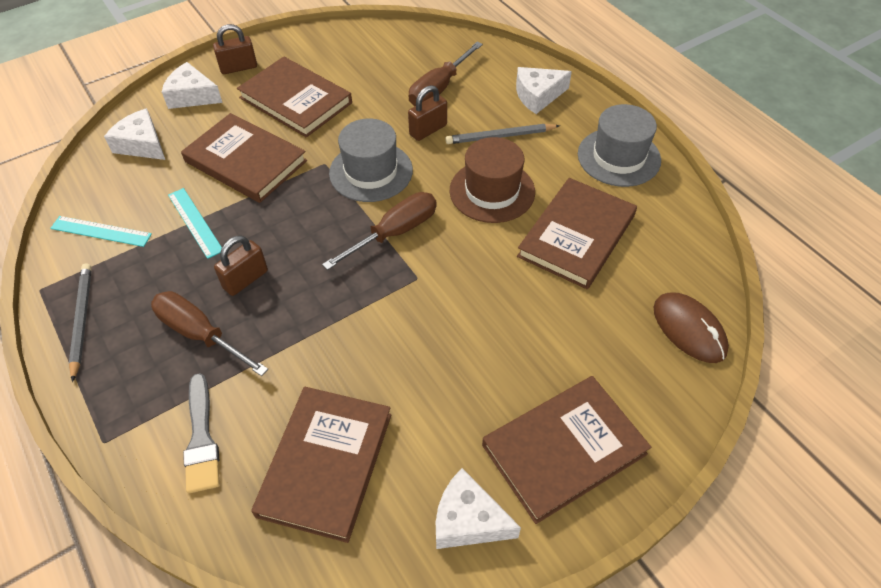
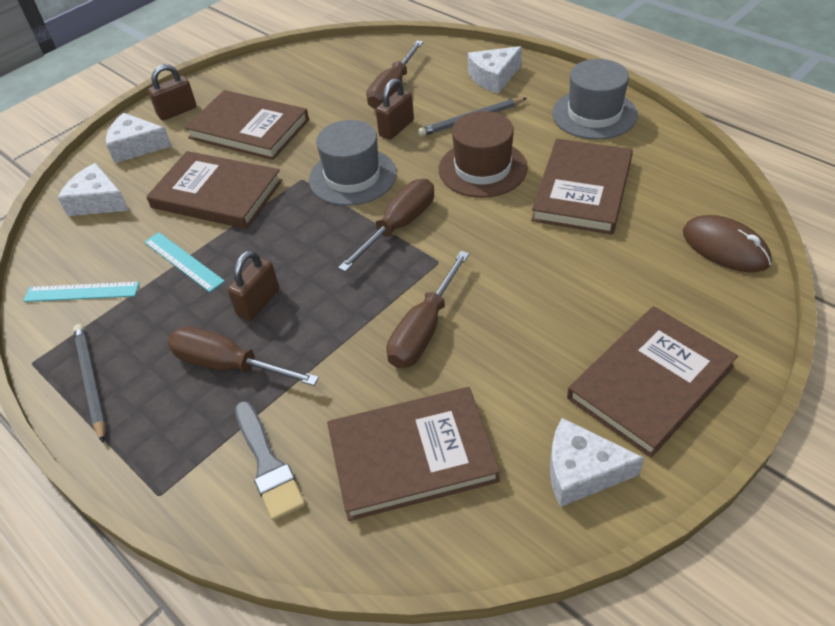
camera: 10 degrees left, 5 degrees down
(326, 464) = (412, 456): brown book -> brown book turned 75 degrees clockwise
(379, 344) = (423, 330): none -> brown screwdriver

